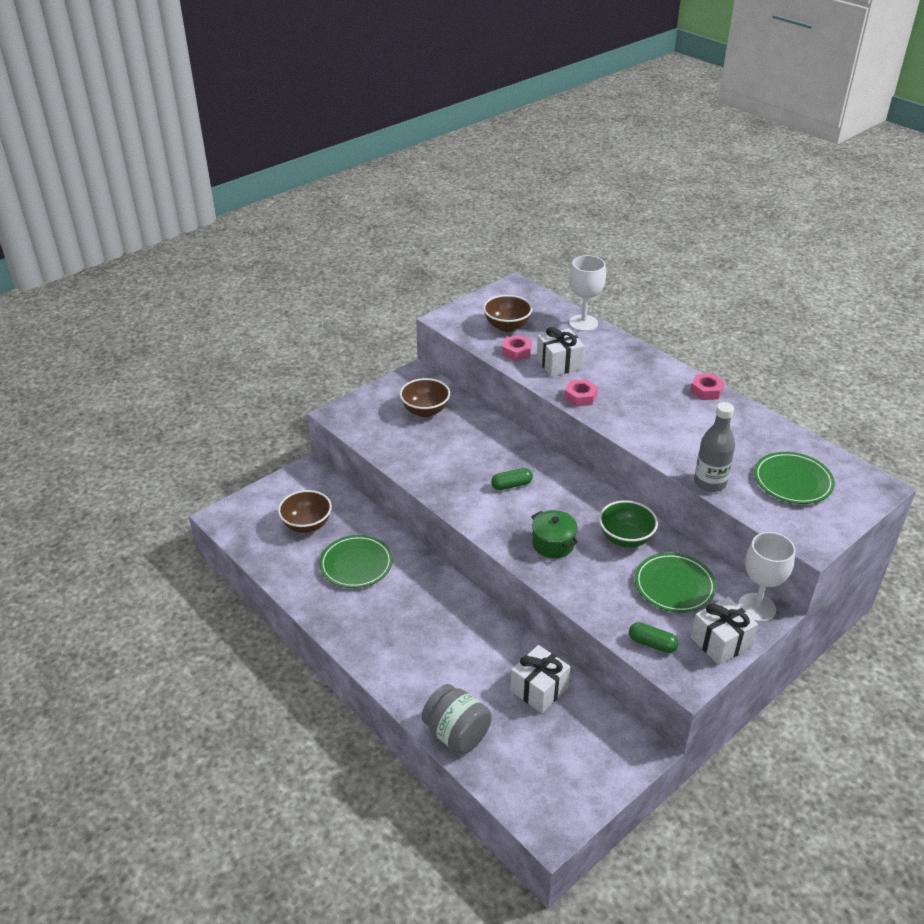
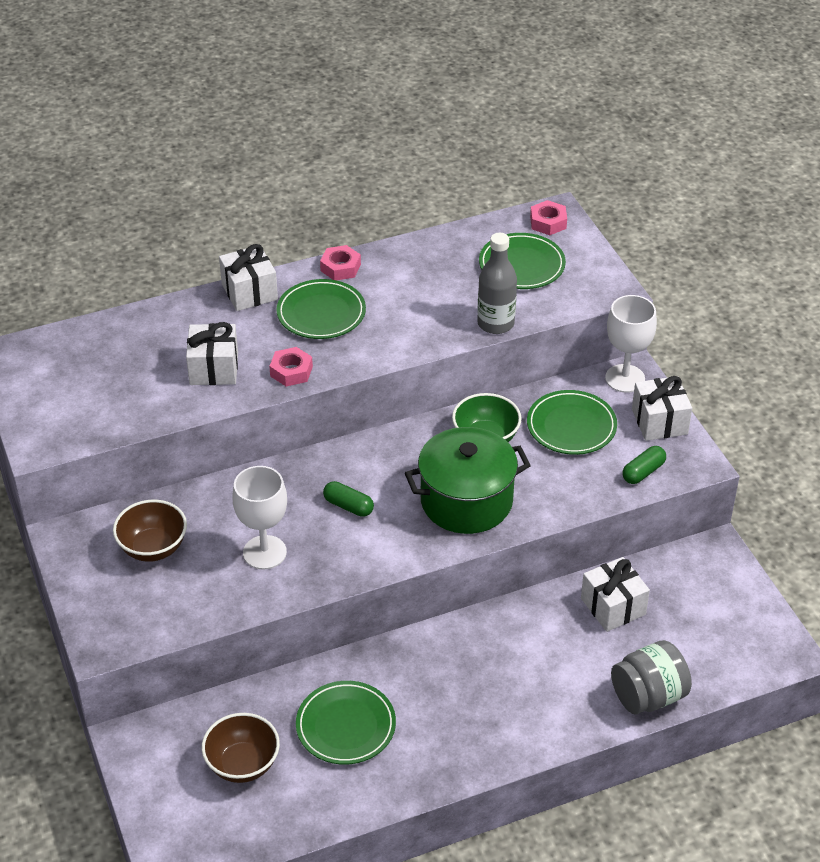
camera: 70 degrees left, 5 degrees up
(507, 326) = (99, 390): brown bowl -> none
(511, 485) = (348, 506): green capsule -> green capsule turned 60 degrees counterclockwise
(516, 351) = (162, 398): pink nut -> pink nut (548, 222)
(553, 544) = (466, 501): green pot -> green pot, size x1.79
(583, 323) = (140, 319): white goblet -> white goblet (264, 552)
(646, 358) = (249, 292): none -> white gift
(650, 394) = (321, 313): none -> green plate

